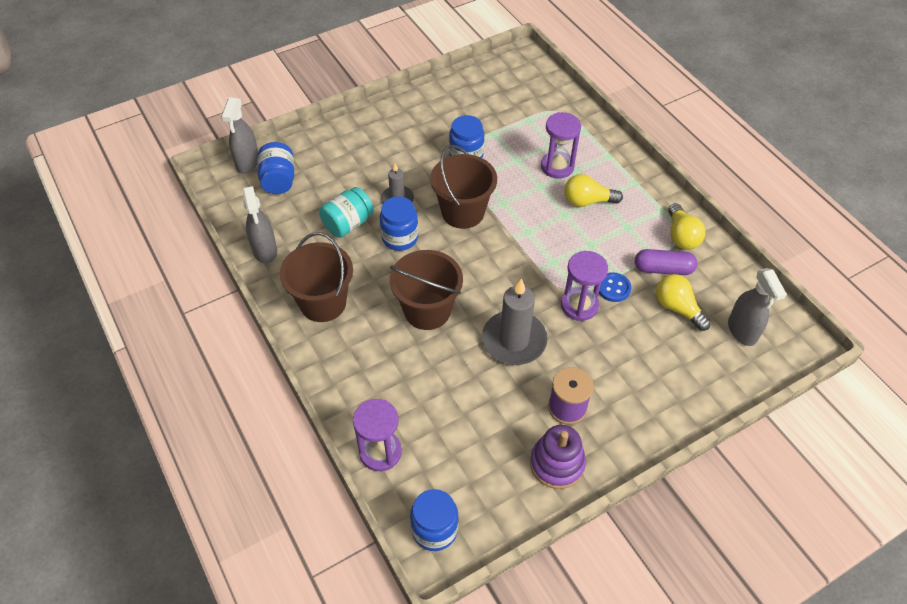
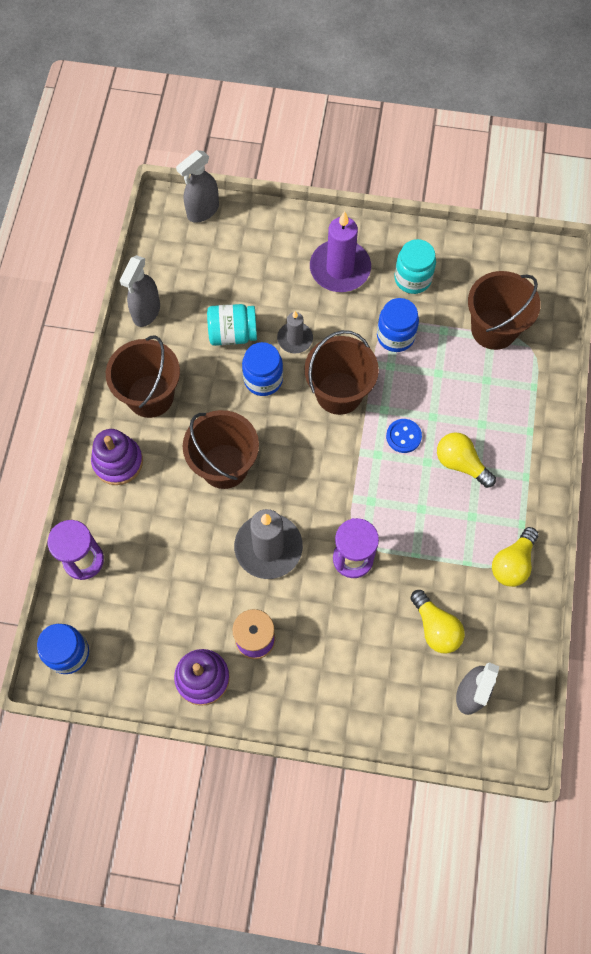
camera: 40 degrees right, 15 degrees up
(278, 180) = (213, 247): blue jar -> none
(340, 364) = (118, 462): none -> purple stacking toy
(386, 140) = (340, 268): none -> purple candle
(443, 117) = (412, 279): none -> turquoise jar
(525, 114) = (494, 329): none -> brown bucket
(557, 167) = (468, 407): purple hourglass -> none
(613, 288) = (398, 566): blue button -> blue button (403, 436)
(663, 269) = (461, 582): purple capsule -> none
(677, 308) = (435, 628): yellow light bulb -> yellow light bulb turned 150 degrees clockwise

